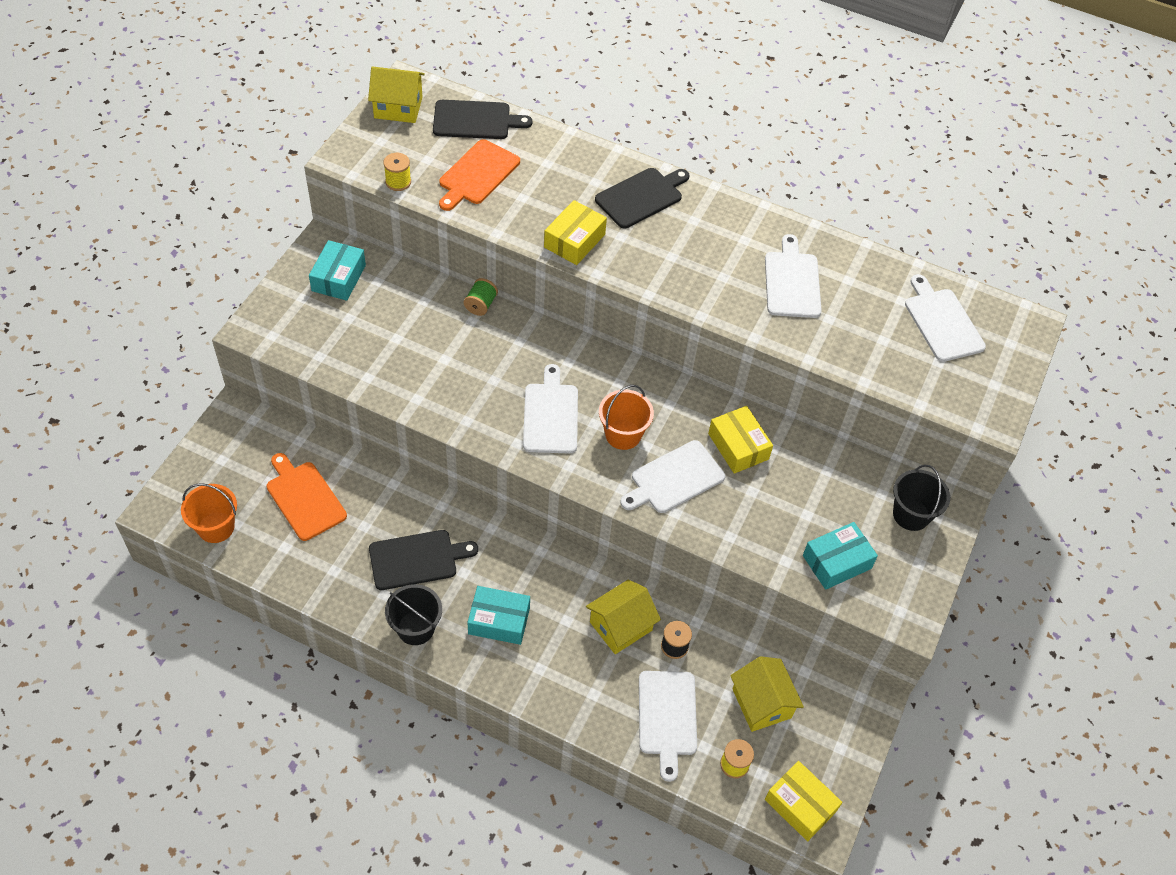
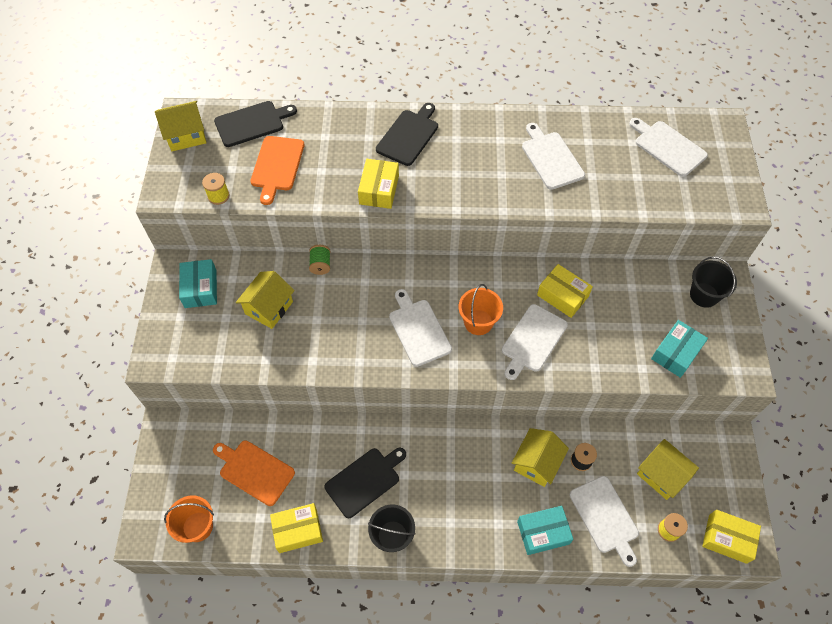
camera: 20 degrees left, 5 degrees up
(317, 577) = (298, 530): none -> yellow box
(400, 326) = (269, 308): none -> yellow house
(499, 621) = (449, 500): turquoise box -> turquoise box (543, 532)

